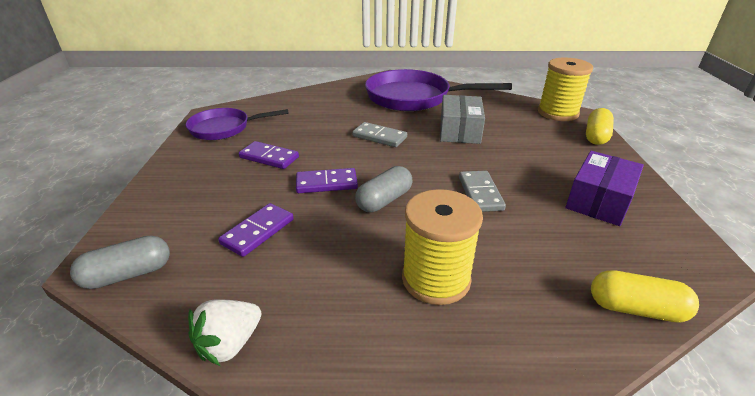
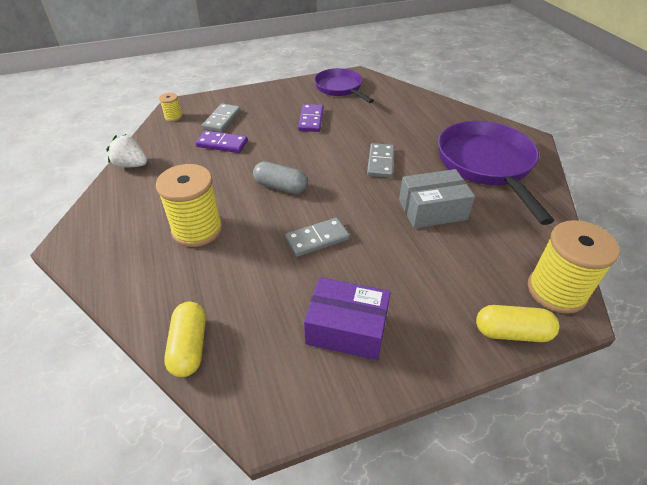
camera: 70 degrees right, 10 degrees up
(128, 274) = (173, 117): grey capsule -> yellow spool
(195, 223) = (222, 120): none -> grey domino
(326, 183) = (290, 154): purple domino -> none

